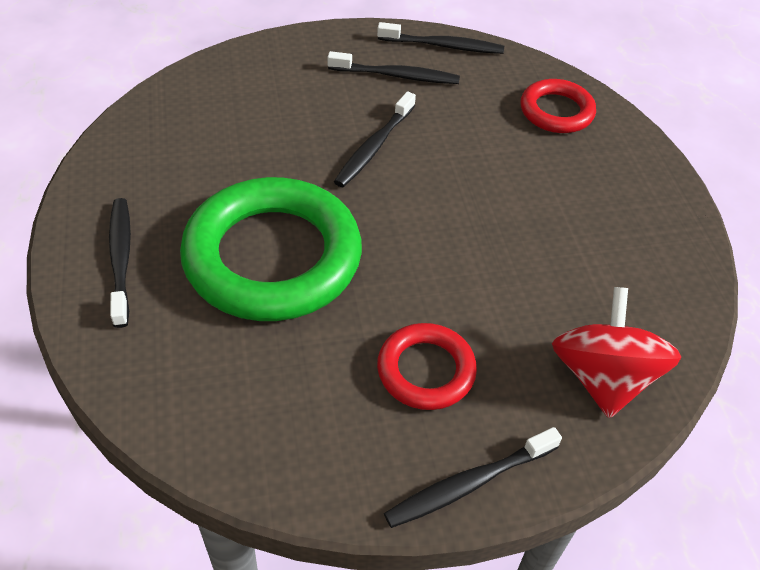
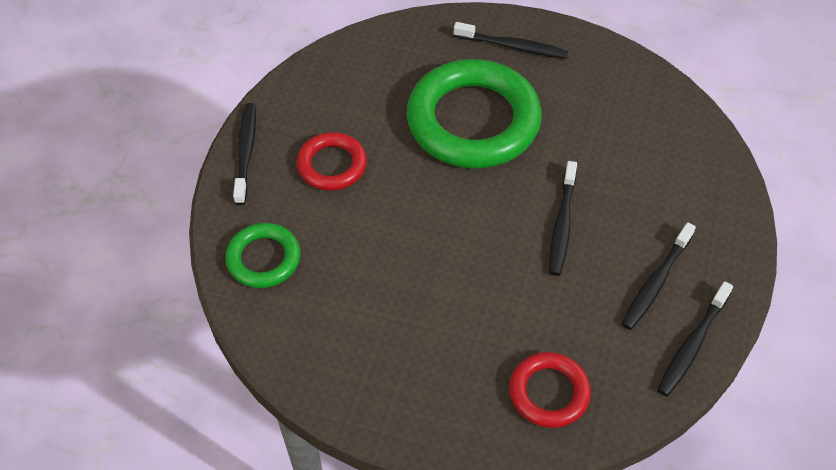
camera: 120 degrees right, 5 degrees up
(374, 147) = (562, 224): black toothbrush -> black toothbrush turned 135 degrees counterclockwise
(602, 377) = (263, 259): red spinning top -> green ring

